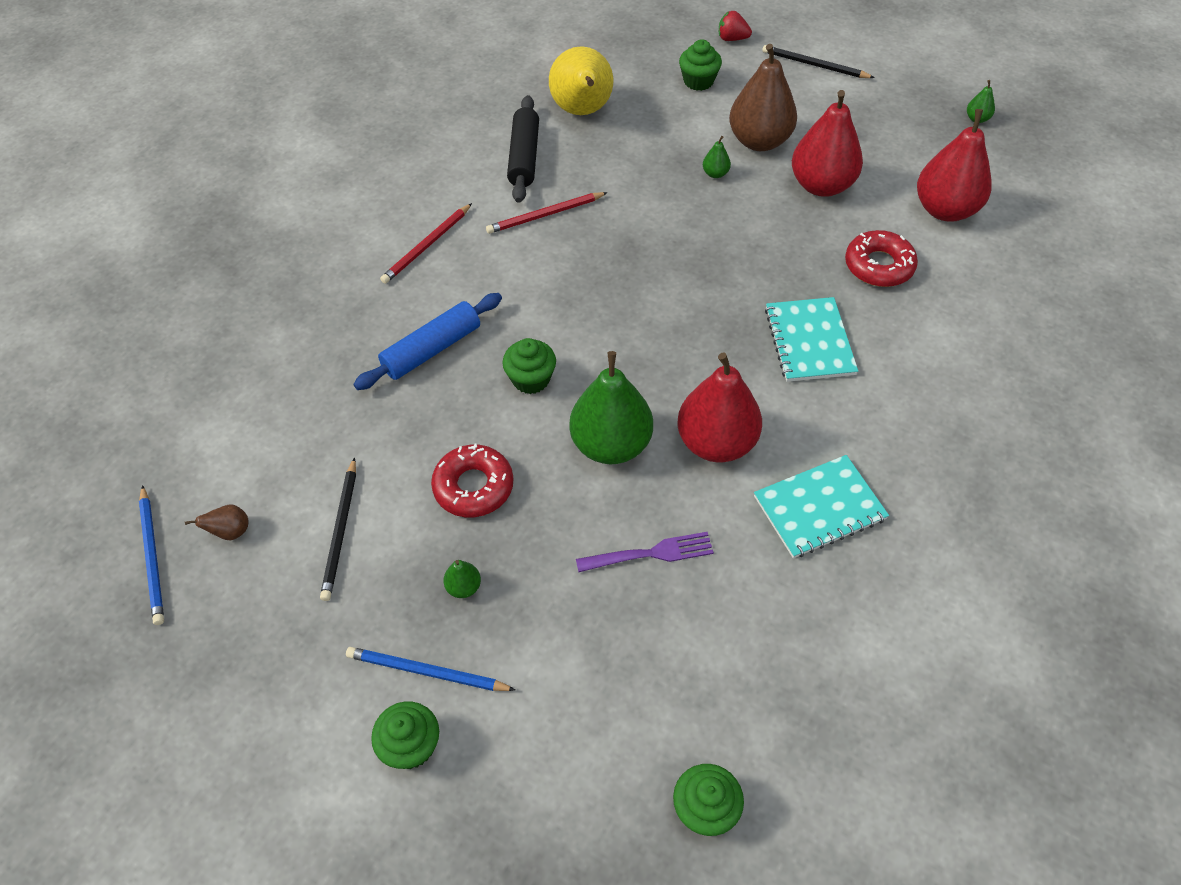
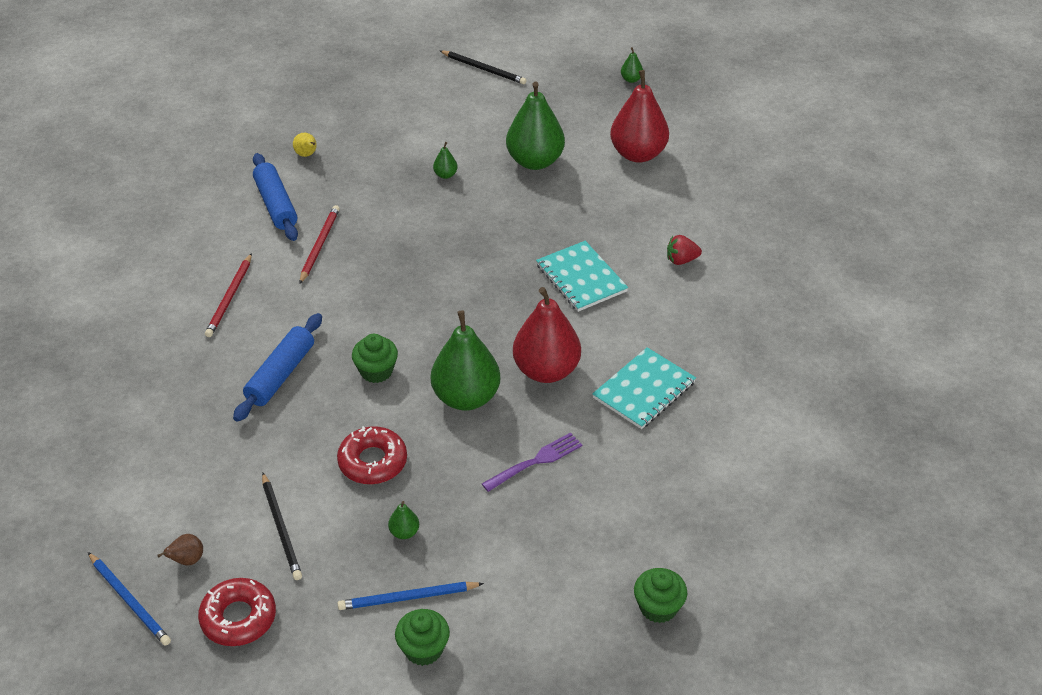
camera: 25 degrees left, 10 degrees down
(524, 157) = (276, 204): black rolling pin -> blue rolling pin
(545, 215) = (319, 245): red pencil -> red pencil turned 150 degrees clockwise
(582, 111) = (307, 155): yellow pear -> yellow pear, size x0.41
(698, 81) = (394, 106): green cupcake -> none
(732, 39) = (405, 64): red strawberry -> red strawberry (681, 260)
(759, 141) = (468, 140): brown pear -> none
(814, 65) = (484, 69): black pencil -> black pencil turned 150 degrees counterclockwise
(821, 185) = (535, 161): red pear -> green pear
(879, 266) = (607, 209): red donut -> red donut (238, 618)

